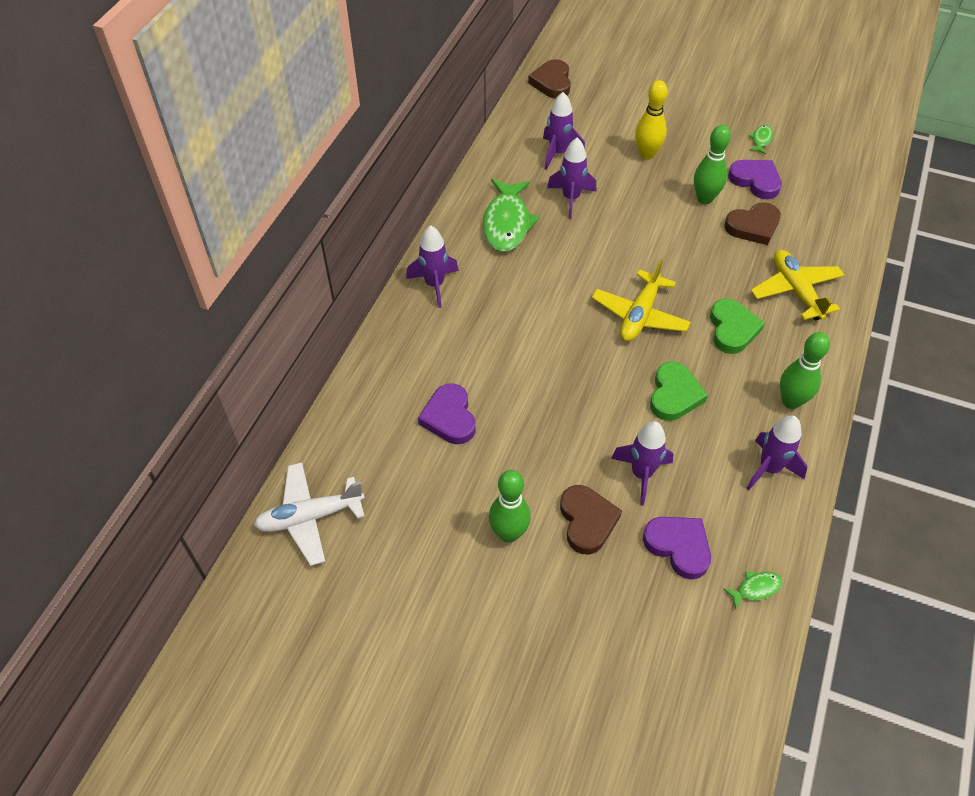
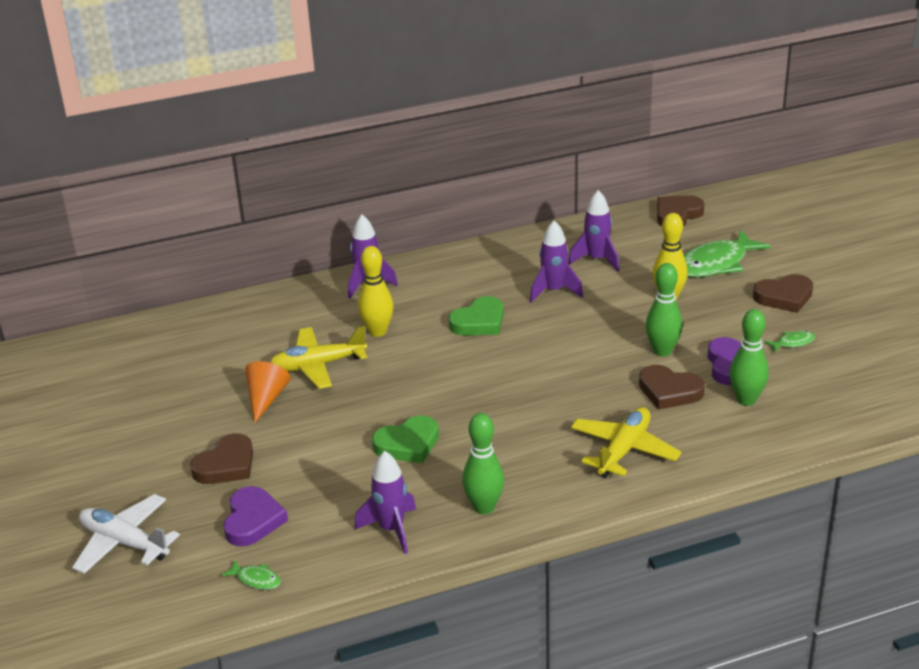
camera: 50 degrees right, 20 degrees down
(310, 517) = (94, 350): white plane -> white plane (124, 543)
(449, 417) = (248, 357): purple heart -> none
(507, 223) = (480, 279): green fish -> green fish (716, 264)
(508, 320) = (378, 331): none -> yellow bowling pin
(509, 533) = (173, 436): green bowling pin -> green bowling pin (746, 400)
(522, 441) = (266, 398): none -> orange cone
(640, 315) = (472, 386): yellow plane -> yellow plane (318, 365)
(641, 474) = (303, 468): purple rocket -> none
(707, 108) = (784, 297): none -> brown heart
(732, 329) = (525, 438): green heart -> green heart (479, 322)

